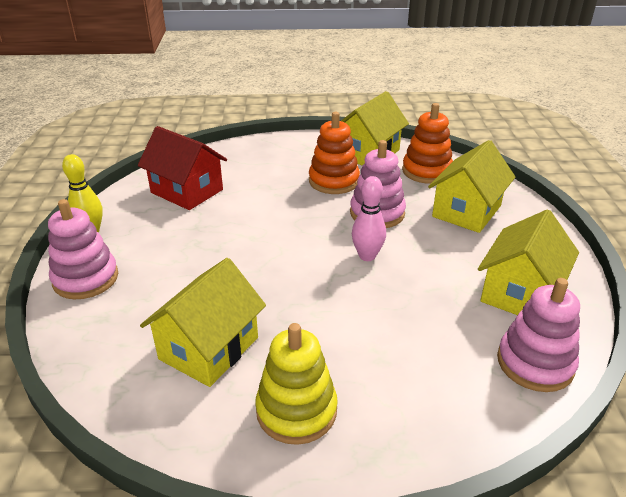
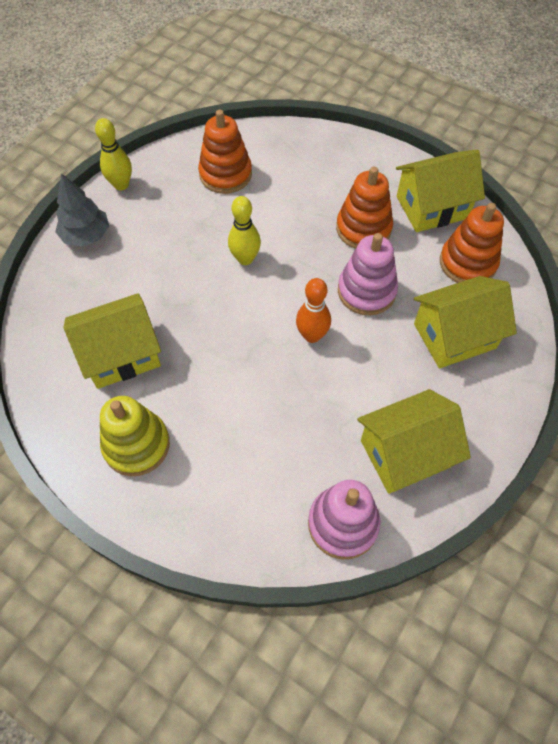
camera: 35 degrees right, 25 degrees up
(86, 278) = (86, 235): pink stacking toy -> grey tree
(187, 191) = (225, 174): red house -> orange stacking toy
(259, 233) = (245, 259): none -> yellow bowling pin
(367, 256) = (312, 335): pink bowling pin -> orange bowling pin

